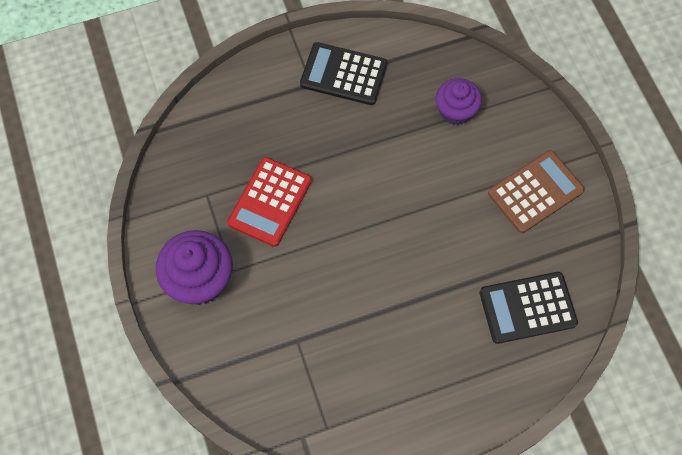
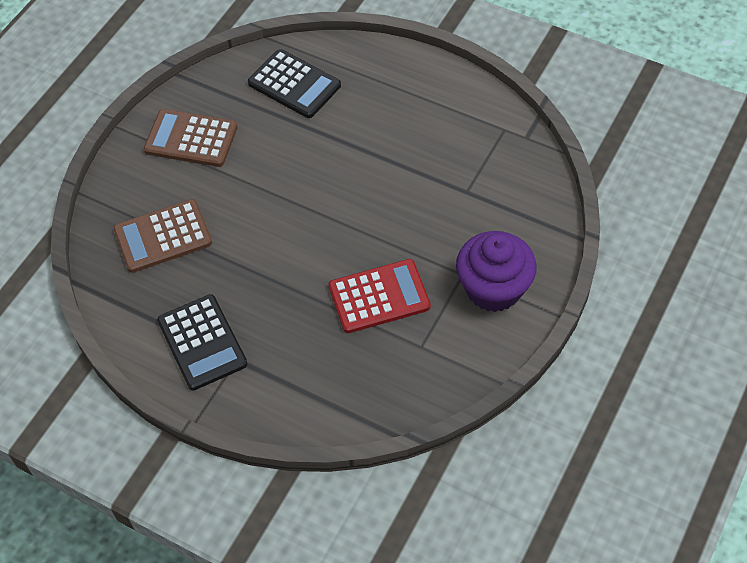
camera: 130 degrees left, 10 degrees down
(455, 111) = (163, 237): purple cupcake -> brown calculator

